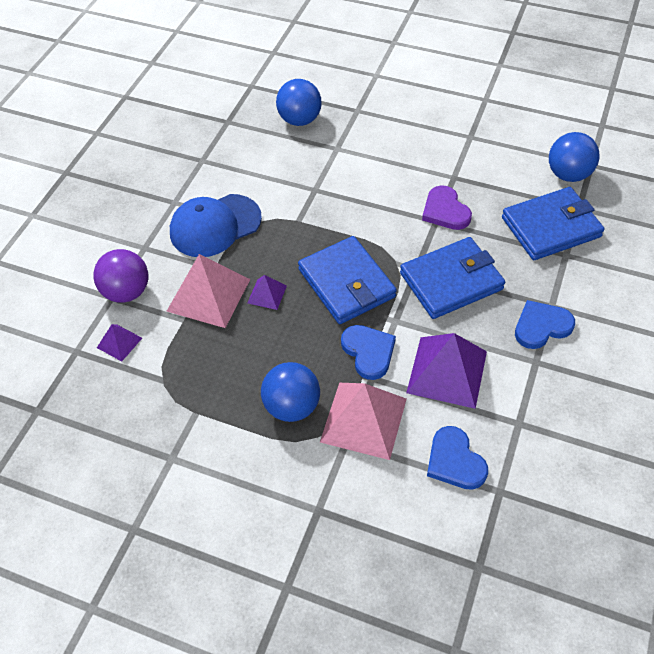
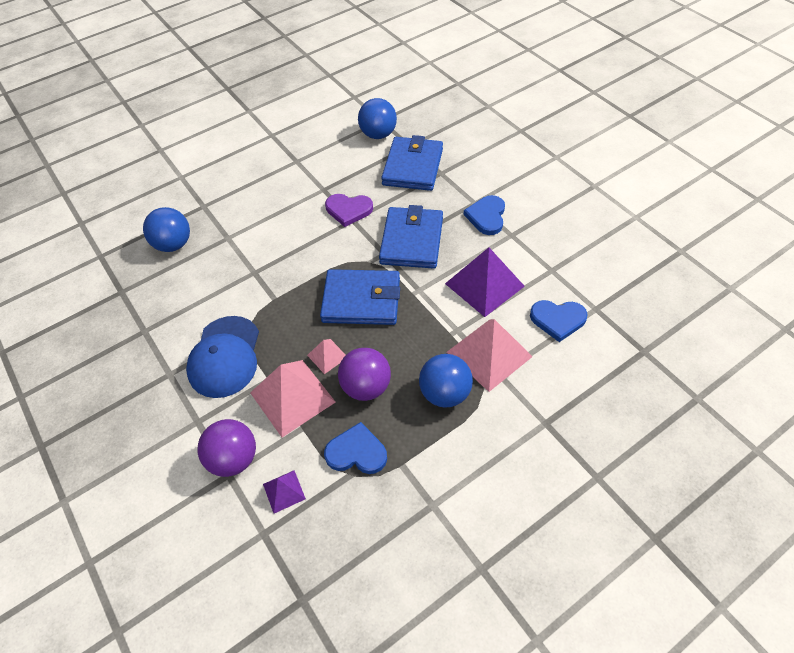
camera: 55 degrees left, 0 degrees up
(256, 341) = (366, 387): none -> purple ball
(267, 294) = (327, 356): purple pyramid -> pink pyramid
(368, 352) = (433, 320): blue heart -> blue heart (356, 452)

